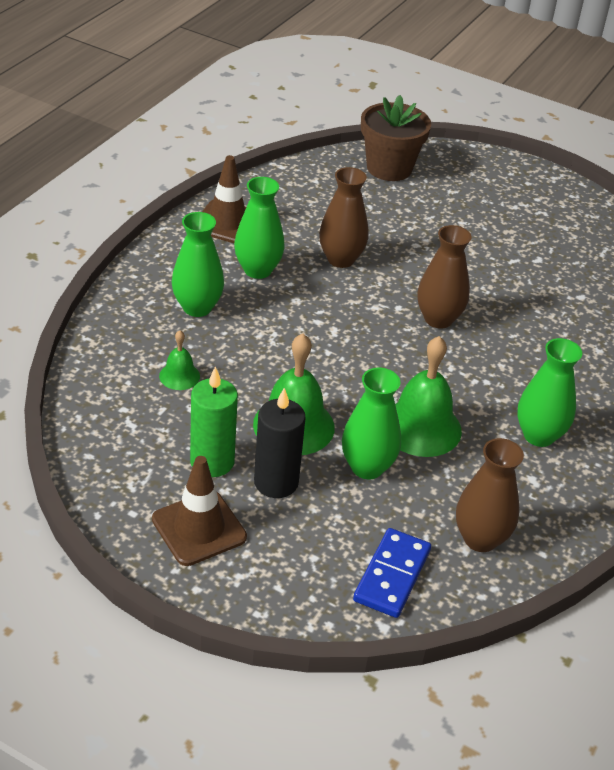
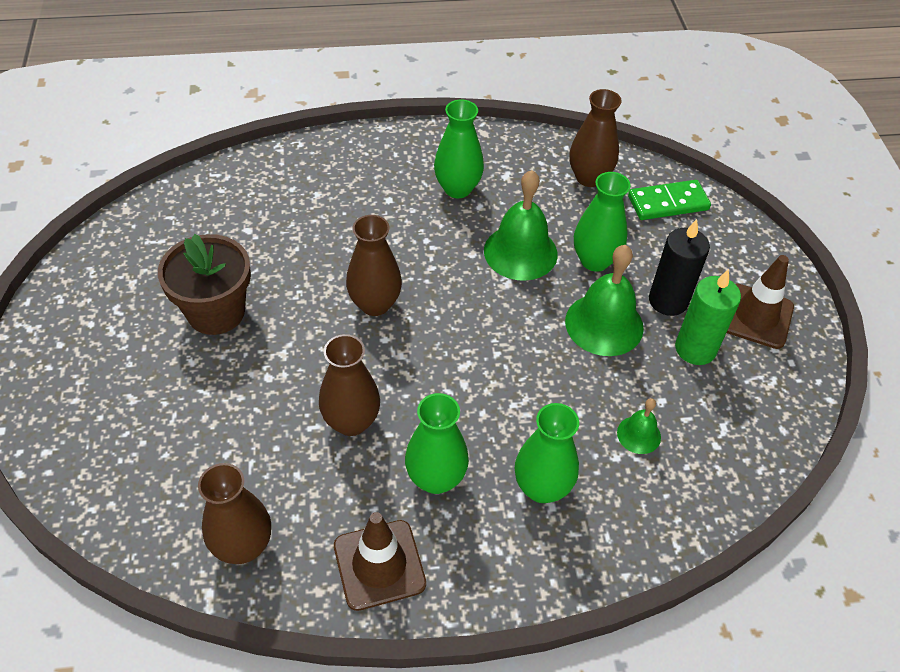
camera: 125 degrees left, 10 degrees up
(297, 186) = (243, 546): none -> brown vase
(389, 168) = (125, 480): brown flower pot -> brown flower pot (216, 312)
(392, 575) = (668, 203): blue domino -> green domino

